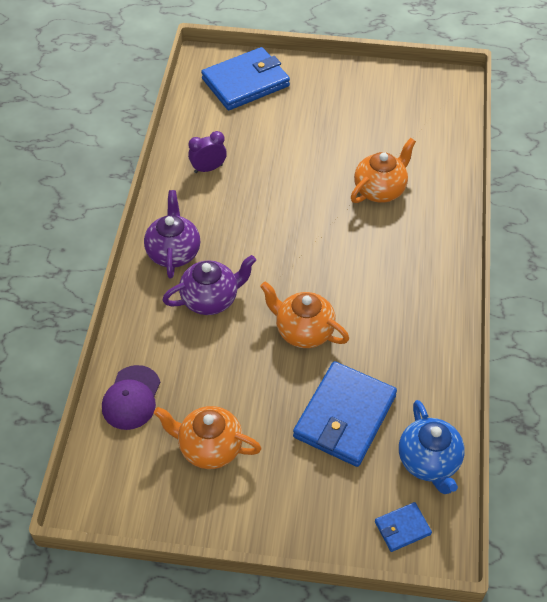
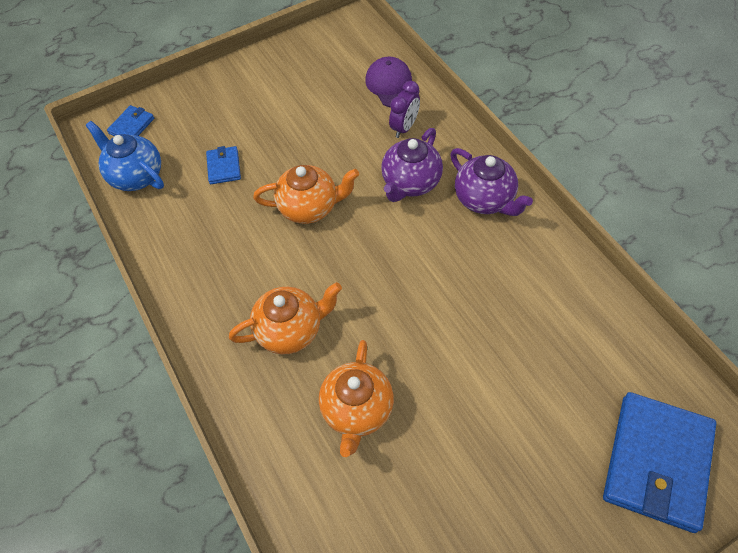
camera: 145 degrees right, 5 degrees up
(208, 168) = (555, 305): purple clock -> purple clock (404, 128)
(209, 447) = (306, 91): orange teapot -> orange teapot (290, 330)
(344, 416) = (224, 167): blue wallet -> blue wallet, size x0.46

